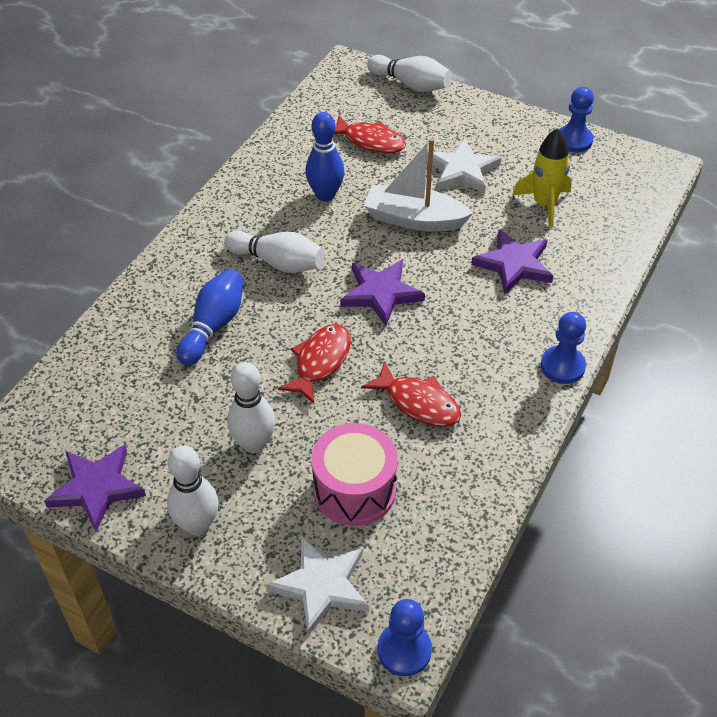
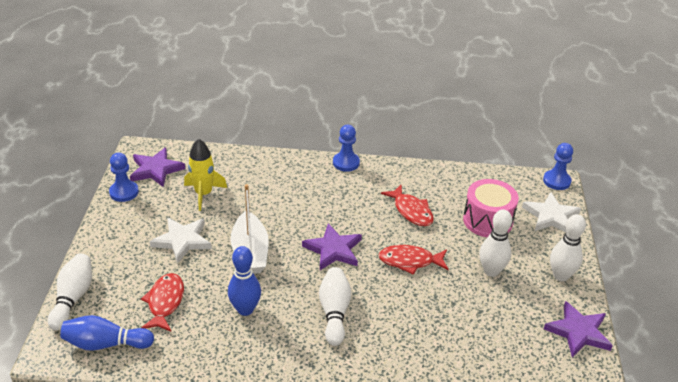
camera: 115 degrees left, 10 degrees down
(213, 326) = (416, 326): blue bowling pin -> blue bowling pin (106, 344)
(418, 403) = (411, 211): red fish -> red fish turned 135 degrees clockwise
(514, 264) = (271, 196): purple star -> purple star (156, 170)

